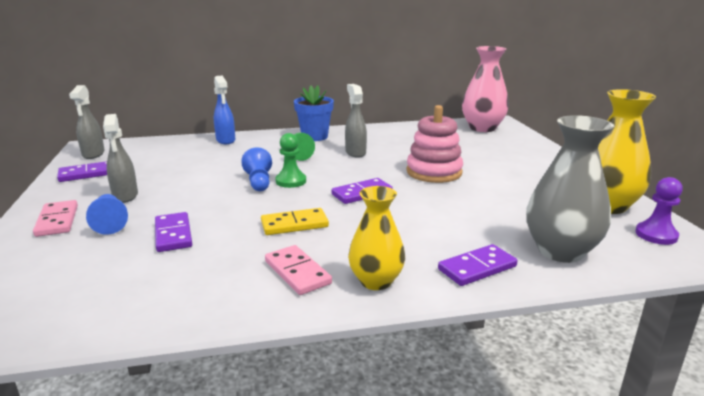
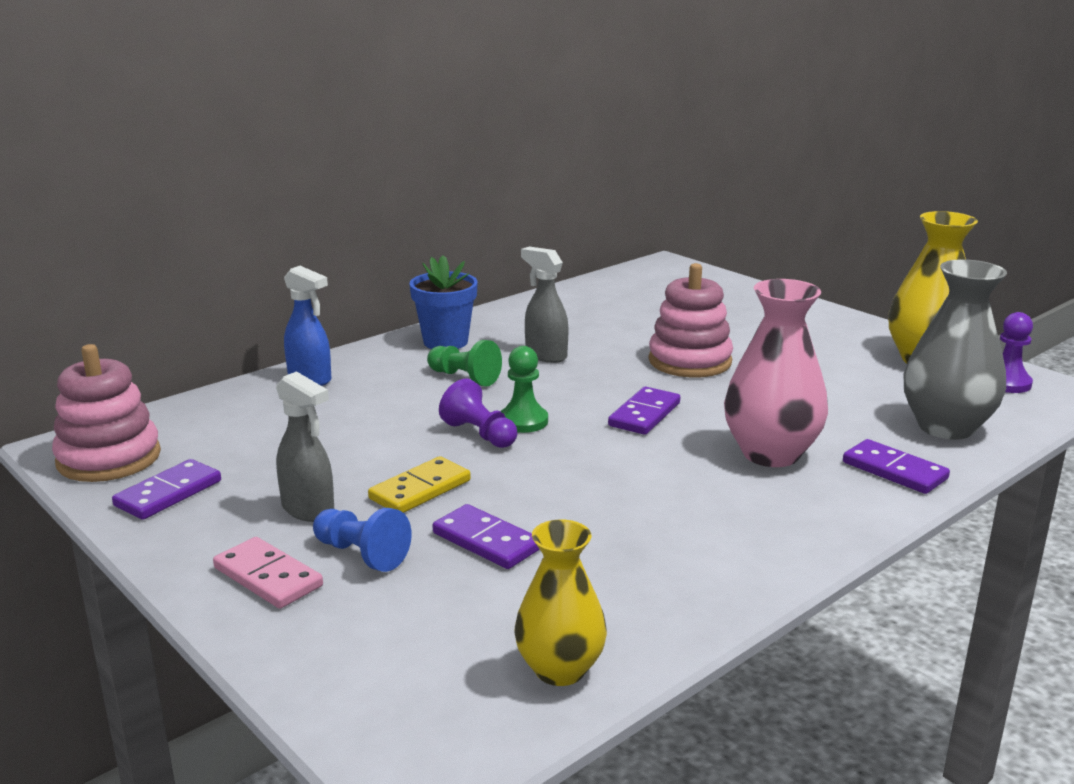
camera: 30 degrees left, 0 degrees up
(93, 154) = (109, 458): grey spray bottle -> pink stacking toy
(259, 182) = (480, 434): blue pawn -> purple pawn
(294, 224) = (624, 480): yellow domino -> yellow domino (420, 489)
(297, 272) = (720, 536): pink domino -> none
(376, 281) = (817, 518): yellow vase -> yellow vase (560, 669)
(477, 268) = (894, 470): purple domino -> purple domino turned 75 degrees counterclockwise
(482, 128) = (660, 279): pink vase -> pink vase (771, 454)

